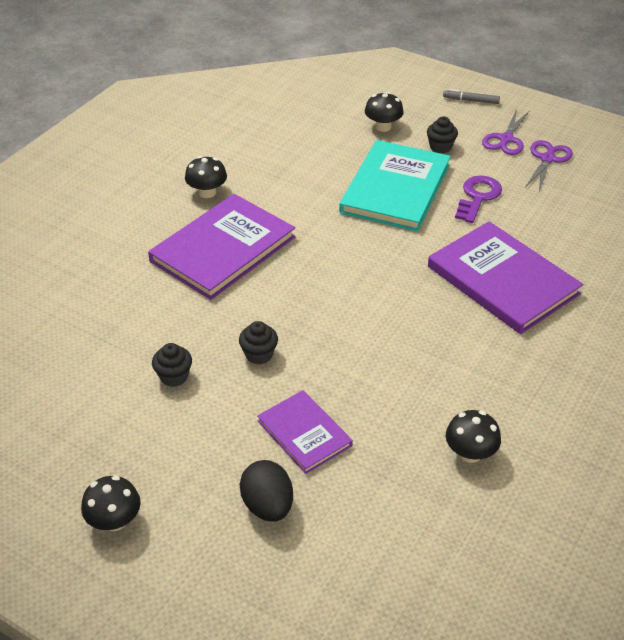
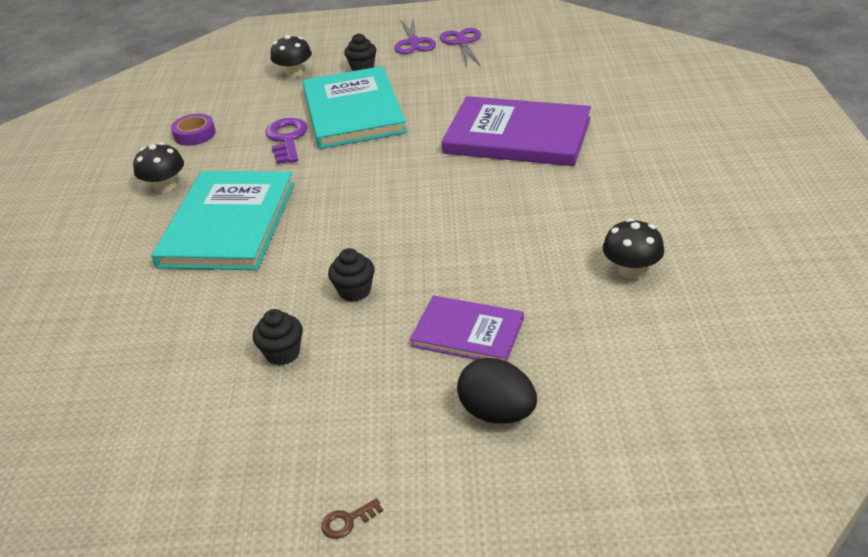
camera: 30 degrees left, 5 degrees down
(114, 520) = (347, 521): black mushroom -> brown key
(223, 249) = (228, 224): purple book -> turquoise book
(263, 153) = (194, 134): none -> purple tape
(471, 101) = (355, 28): grey marker -> none
(478, 197) = (432, 89): purple key -> purple key (287, 139)

